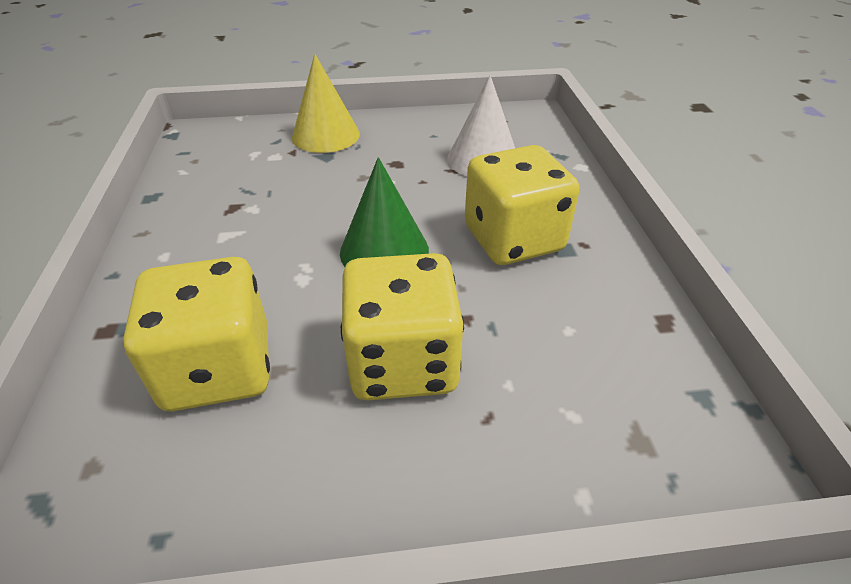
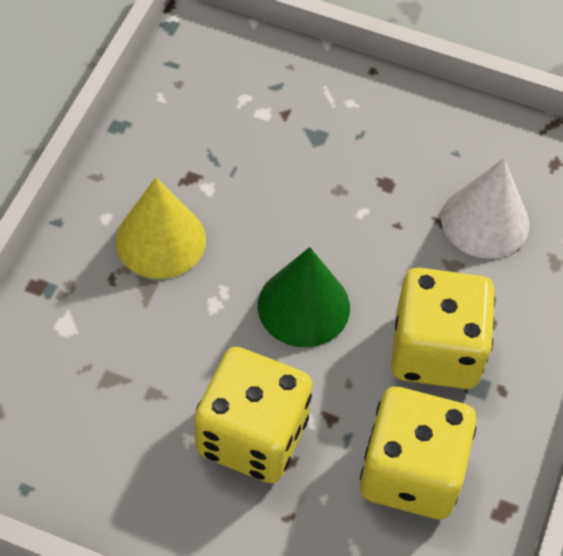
camera: 25 degrees right, 15 degrees up
(218, 369) = (109, 369): yellow dice -> yellow dice (411, 472)
(325, 135) = (334, 100): yellow cone -> yellow cone (160, 240)

